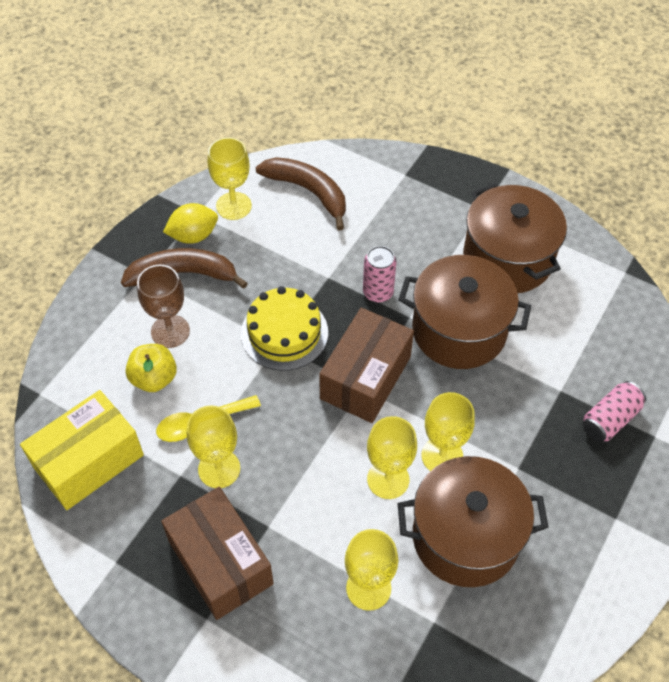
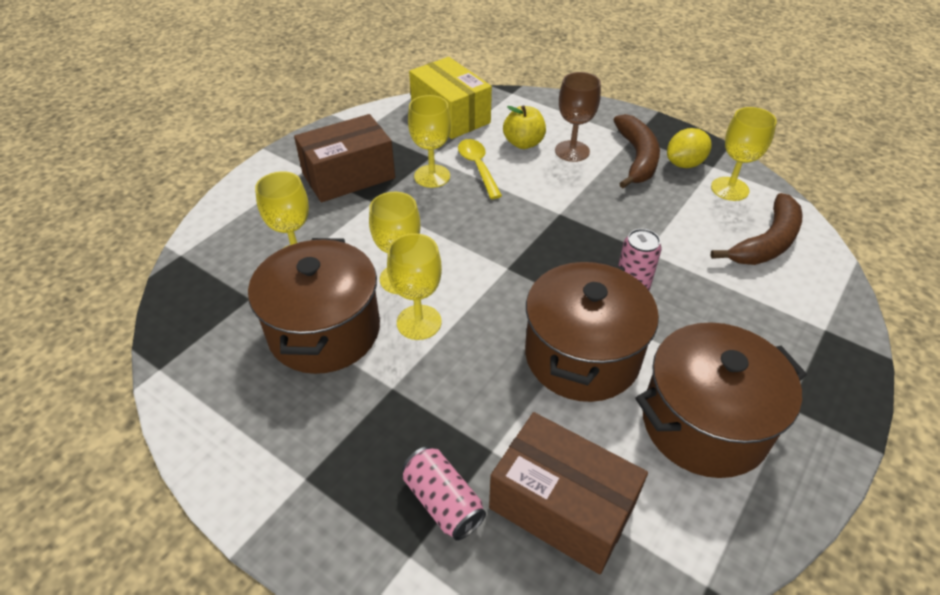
camera: 95 degrees right, 10 degrees down
(193, 235) = (684, 164): yellow lemon -> yellow lemon turned 75 degrees clockwise
(284, 333) = (573, 217): yellow cake -> none
(365, 377) = (519, 271): brown box -> brown box (561, 507)

